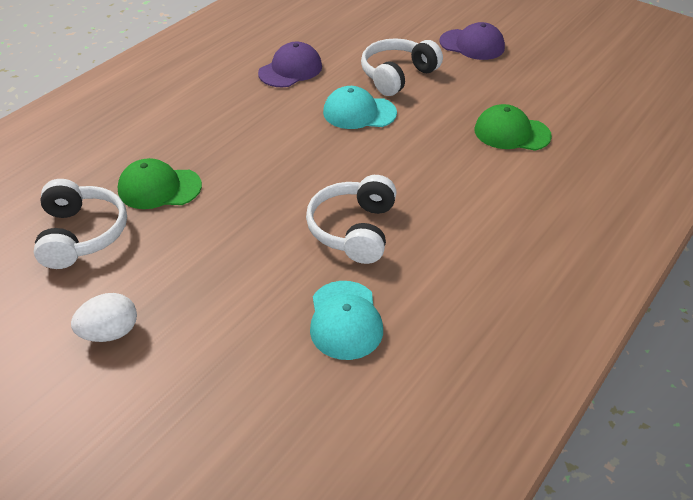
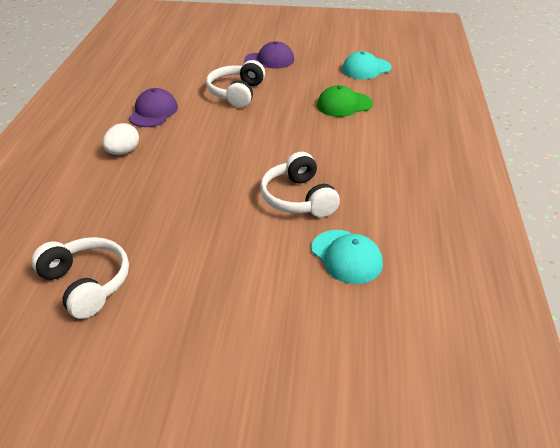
camera: 30 degrees left, 5 degrees down
(110, 332) = (180, 342): white egg -> white egg (123, 152)
(159, 188) = (123, 226): green cap -> none
(359, 112) = (231, 124): turquoise cap -> turquoise cap (366, 69)

